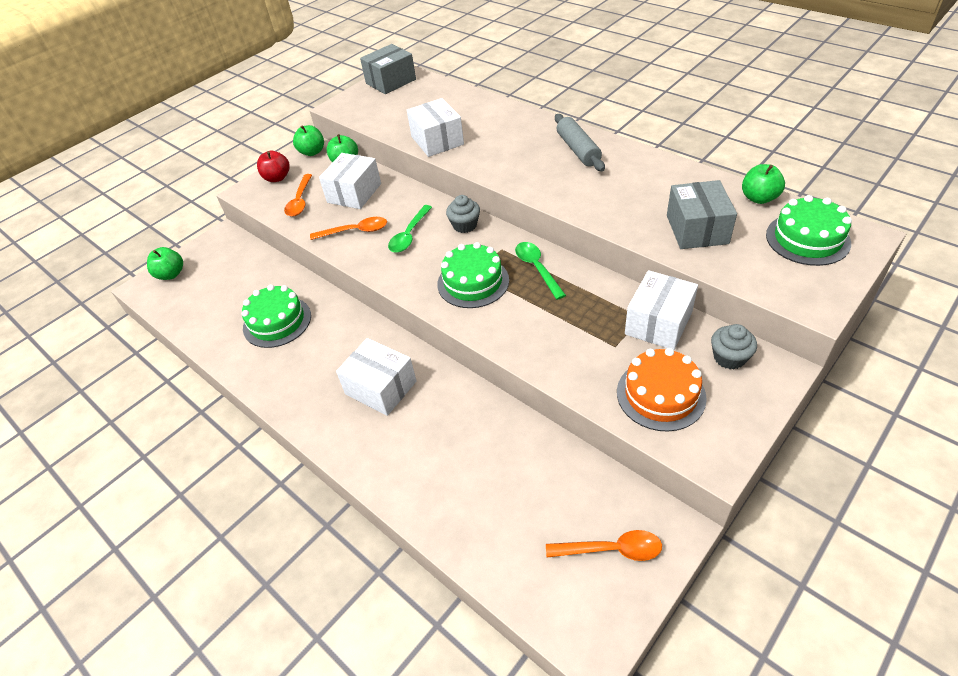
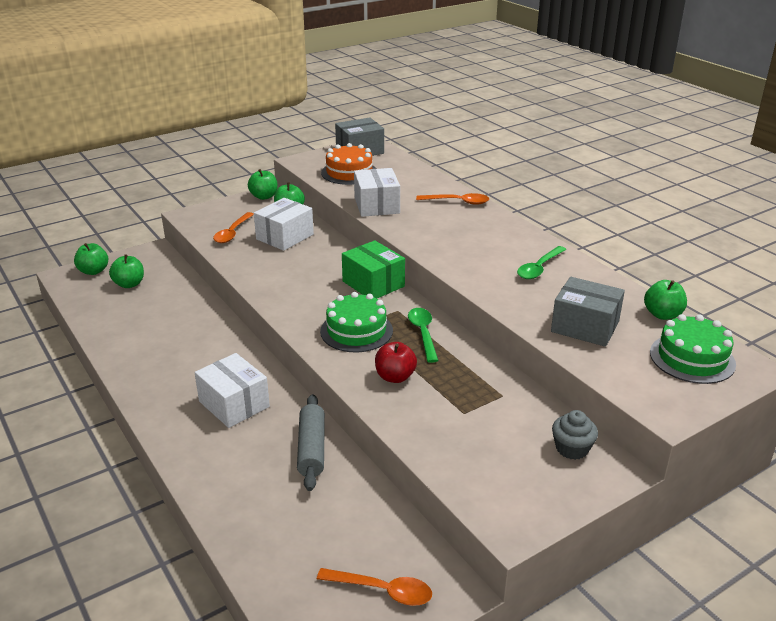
camera: 10 degrees right, 15 degrees down
(215, 280) = (129, 284): none -> green apple
(277, 178) = (221, 210): red apple -> red apple (395, 377)
(277, 322) = (167, 329): green cake -> none
(355, 231) = (269, 267): orange spoon -> orange spoon (458, 202)
(409, 235) = (317, 281): green spoon -> green spoon (539, 268)
(465, 225) = (373, 284): grey cupcake -> green box
(578, 150) = (506, 239): grey rolling pin -> grey rolling pin (311, 449)
(658, 323) = (517, 404): white box -> none
(660, 394) = (486, 462): orange cake -> orange cake (349, 172)
(697, 229) = (585, 327): grey box -> grey box turned 75 degrees counterclockwise

